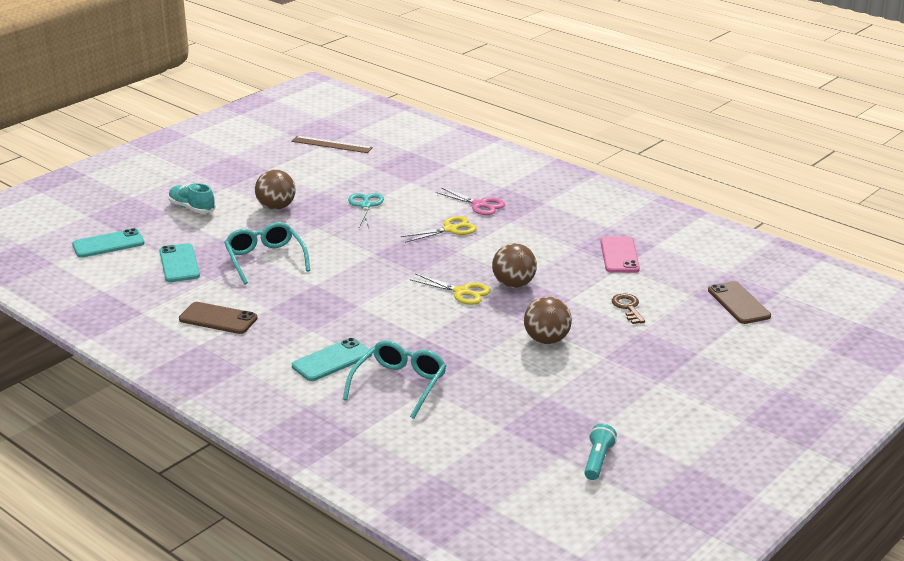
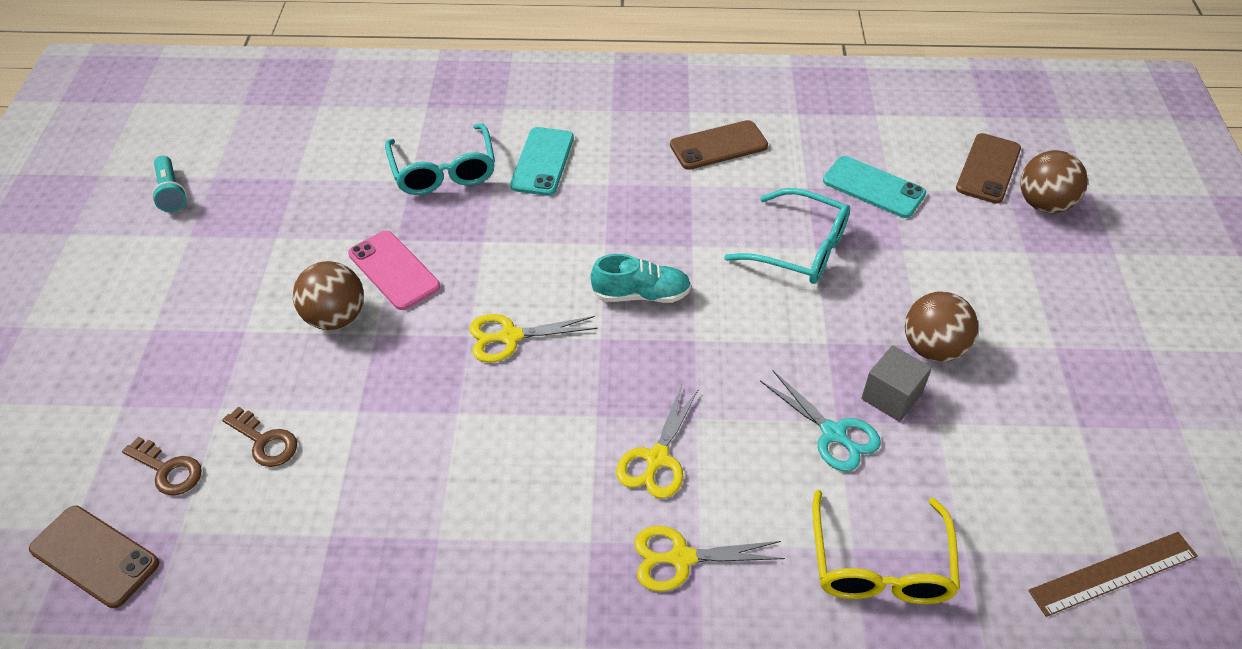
camera: 140 degrees right, 20 degrees up
(108, 244) = (988, 169): turquoise phone -> brown phone
(192, 208) = (1018, 278): turquoise shoe -> turquoise shoe (641, 295)
(322, 204) = (891, 396): none -> grey cube
(408, 175) = (880, 565): none -> yellow glasses
(479, 205) = (681, 558): pink scissors -> yellow scissors
(513, 284) = (457, 392): brown ball -> brown ball (1044, 204)
(619, 255) = (350, 565): pink phone -> pink phone (394, 270)
(686, 317) = (168, 470): none -> brown key

